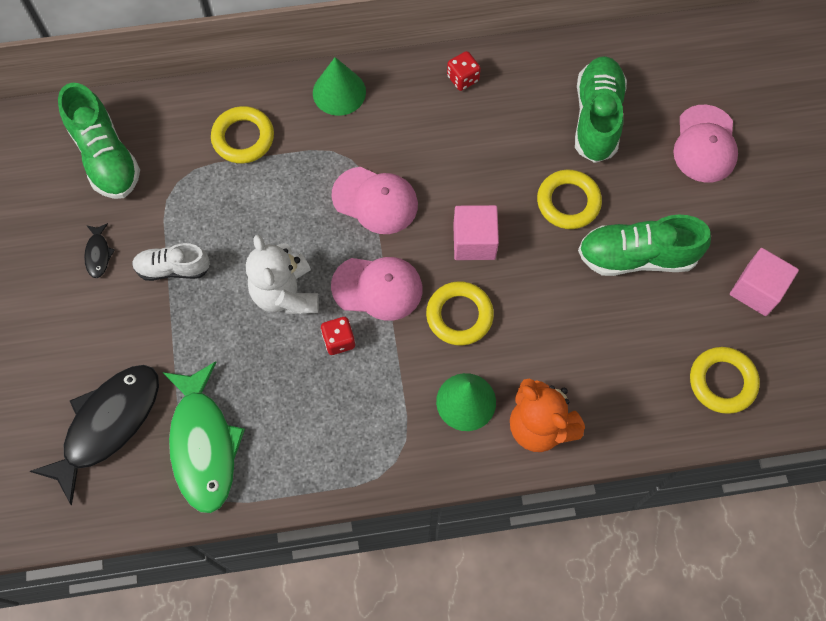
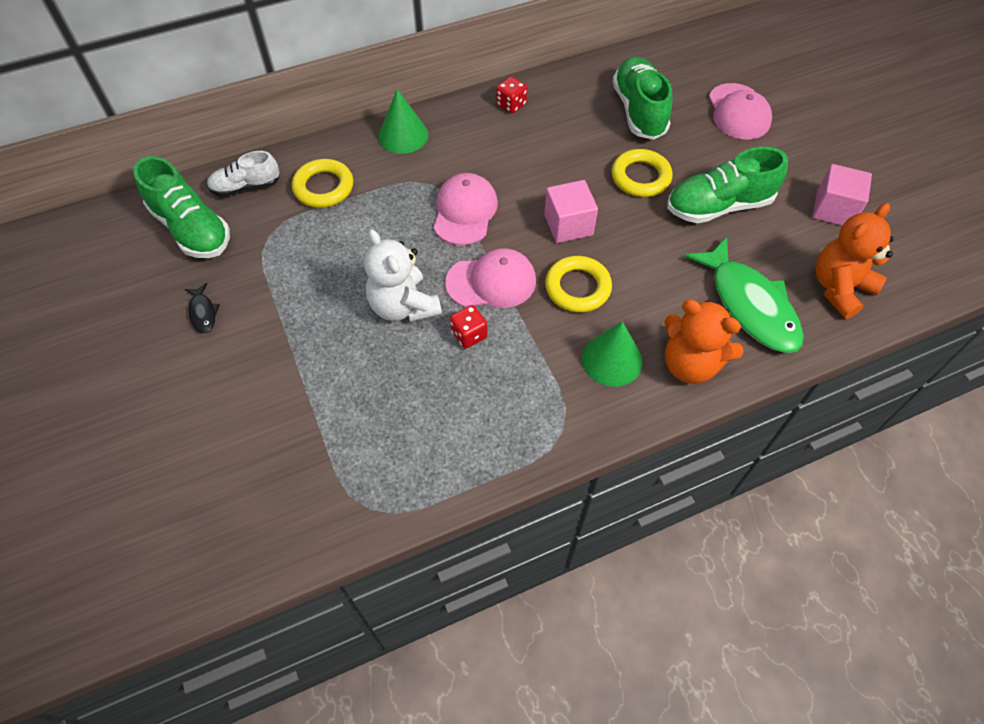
camera: 15 degrees left, 10 degrees down
(107, 425) = (250, 469): black fish -> none
(173, 268) = (284, 309): white shoe -> white shoe (246, 187)
(203, 444) = (359, 463): green fish -> green fish (749, 305)
(375, 200) = (465, 211): pink cap -> pink cap turned 90 degrees counterclockwise
(722, 382) = (839, 288): yellow ring -> orange teddy bear

